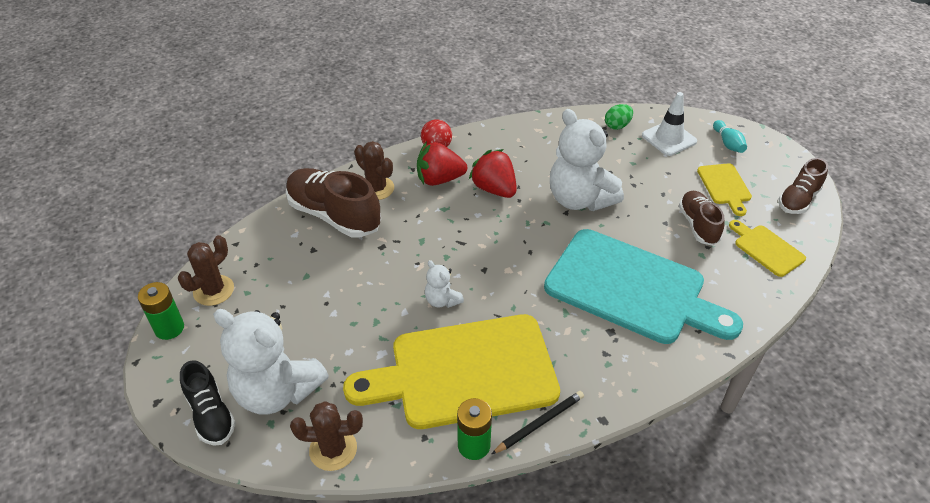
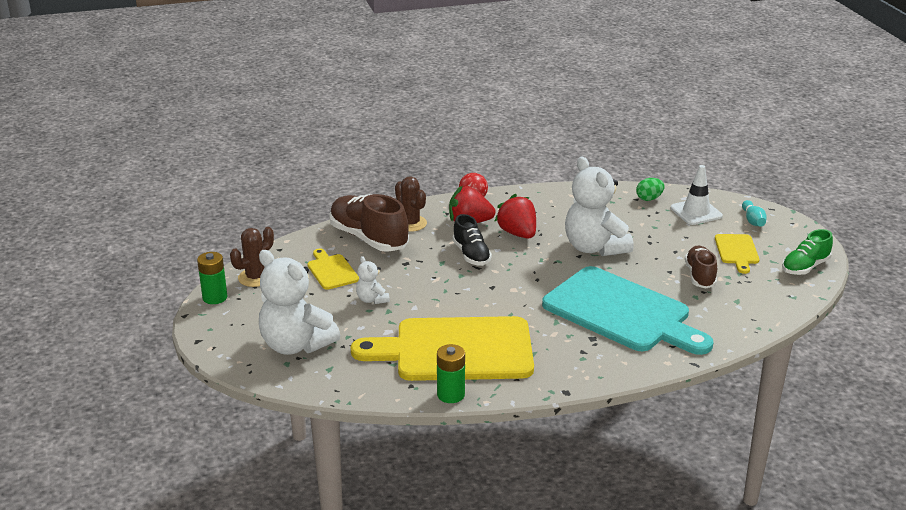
camera: 10 degrees right, 15 degrees down
(211, 414) = (240, 353): black shoe -> black shoe (471, 255)
(333, 449) = (334, 384): brown cactus -> none
(442, 300) = (449, 303): white teddy bear -> white teddy bear (372, 299)
(539, 423) = (510, 388): black pencil -> none
(766, 249) = (759, 298): yellow cutting board -> yellow cutting board (331, 271)
(798, 199) = (805, 267): brown shoe -> green shoe

